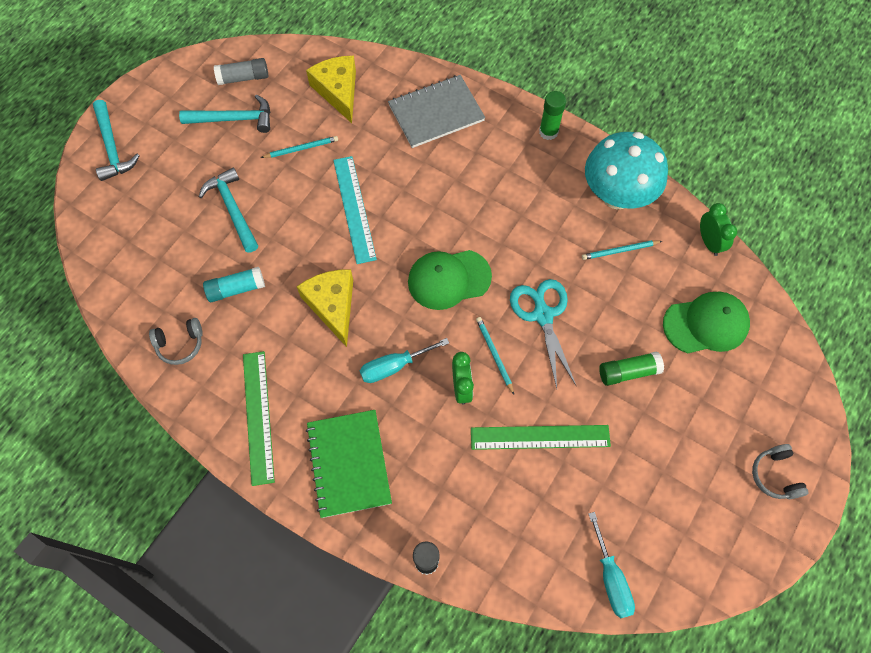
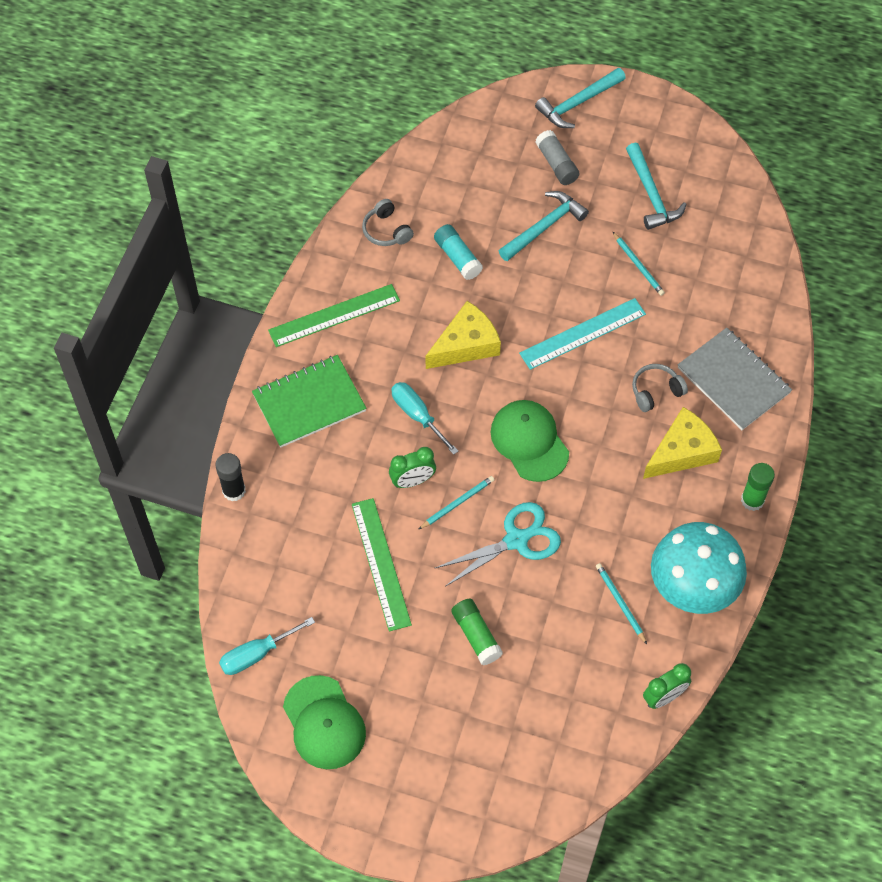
camera: 75 degrees right, 5 degrees down
(243, 78) = (707, 186): grey glue stick -> grey glue stick (556, 164)
(338, 91) = (725, 278): yellow cheese -> yellow cheese (682, 452)
(706, 324) = (557, 707): green cap -> green cap (324, 723)
(775, 475) = (401, 799): grey headphones -> grey headphones (656, 391)

